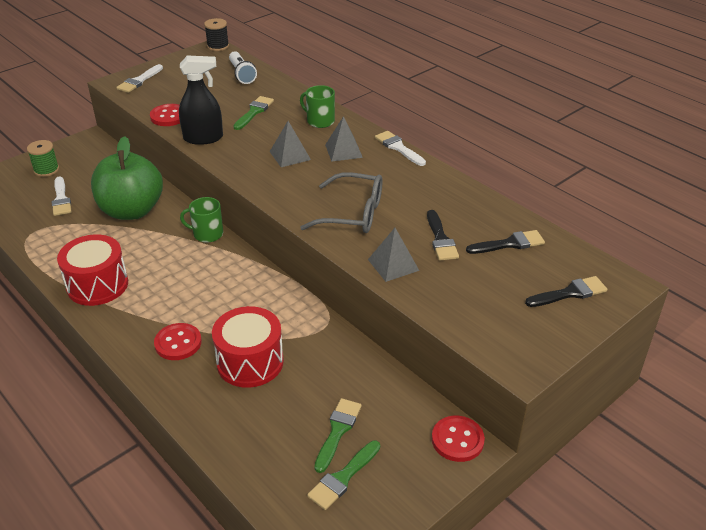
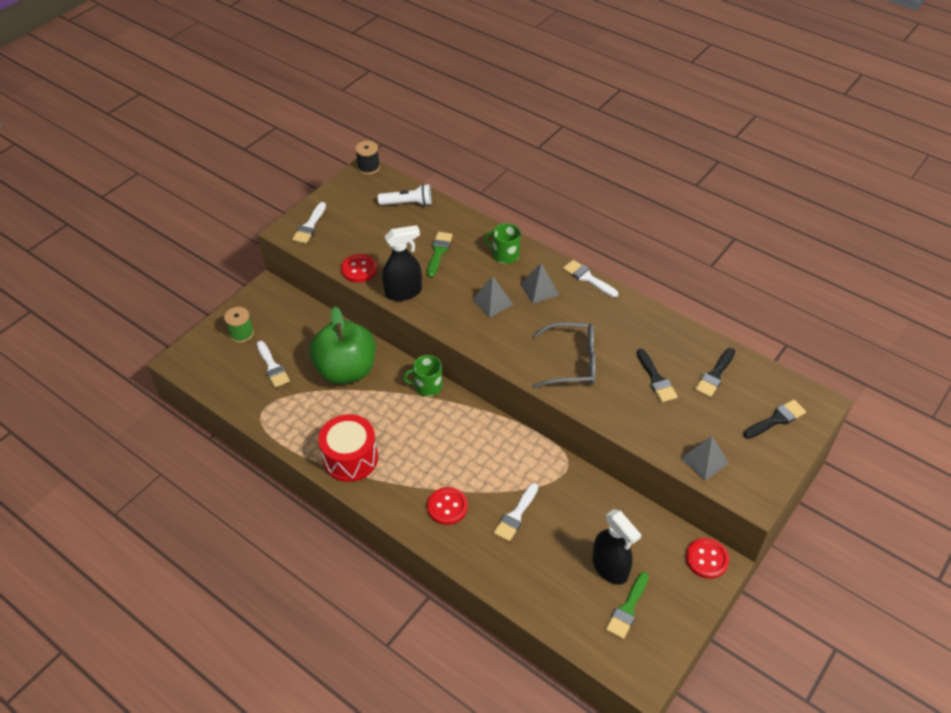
camera: 10 degrees left, 10 degrees up
(241, 74) = (407, 203): white flashlight -> white flashlight turned 60 degrees counterclockwise
(250, 362) = (516, 515): red drum -> white brush
(338, 431) = (610, 568): green brush -> black spray bottle
(393, 265) = (624, 413): grey pyramid -> grey pyramid (704, 460)
(509, 244) = (715, 375): black brush -> black brush turned 150 degrees clockwise

